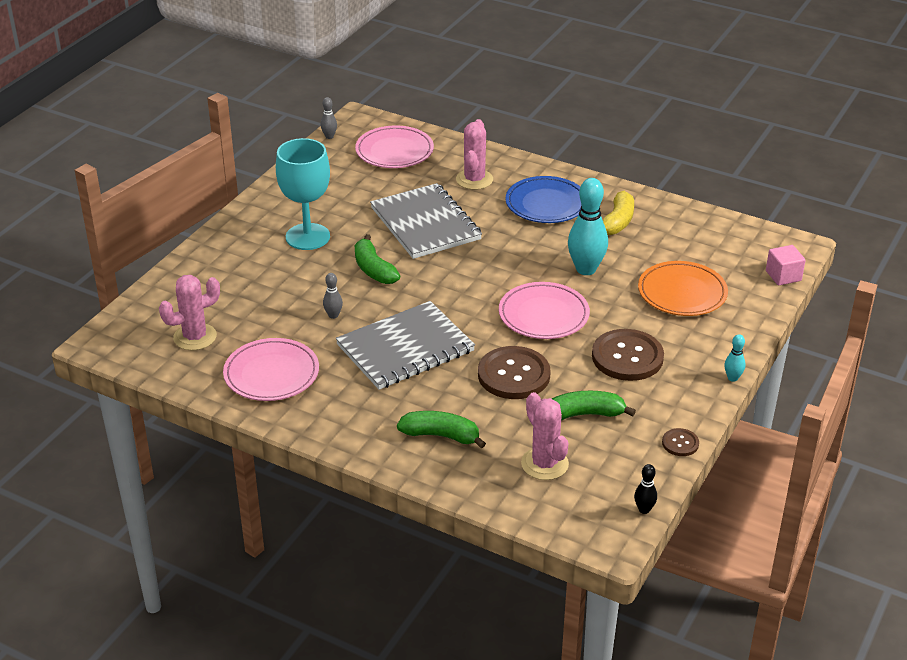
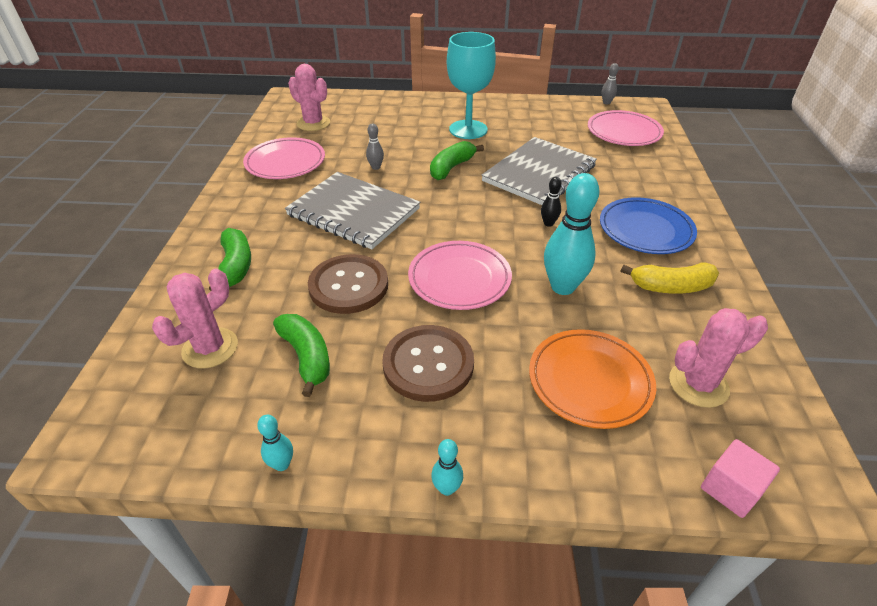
camera: 65 degrees right, 5 degrees up
(474, 180) = (633, 179): pink cactus -> pink cactus (698, 384)
(644, 509) = (141, 461): black bowling pin -> black bowling pin (548, 223)
(680, 443) = (282, 464): brown button -> turquoise bowling pin

